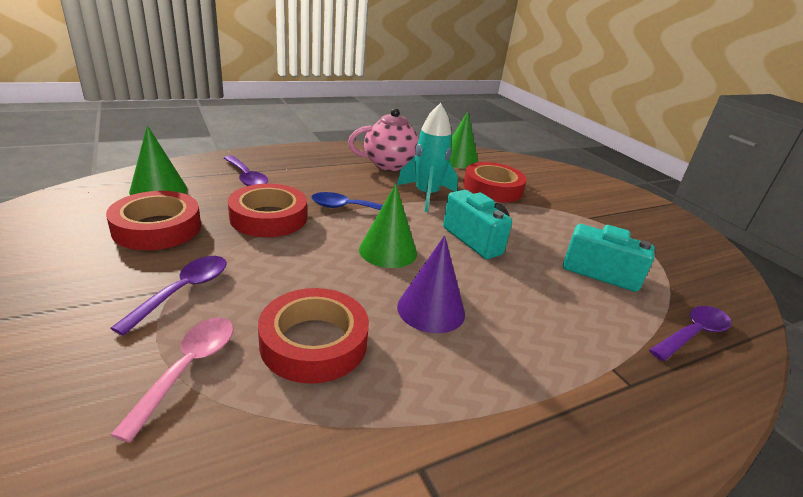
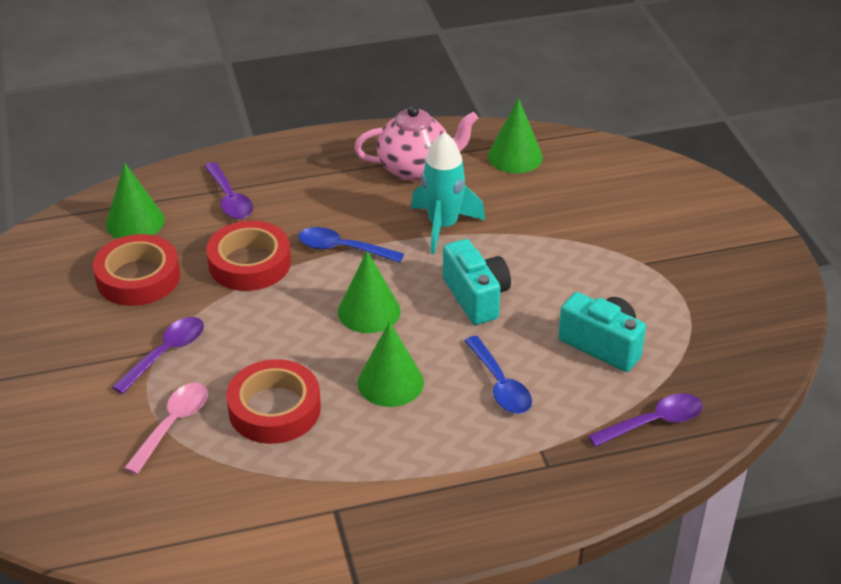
camera: 15 degrees right, 10 degrees up
(431, 309) = (390, 382): purple cone -> green cone
(492, 188) = (538, 212): red tape -> none
(536, 307) = (500, 385): none -> blue spoon

